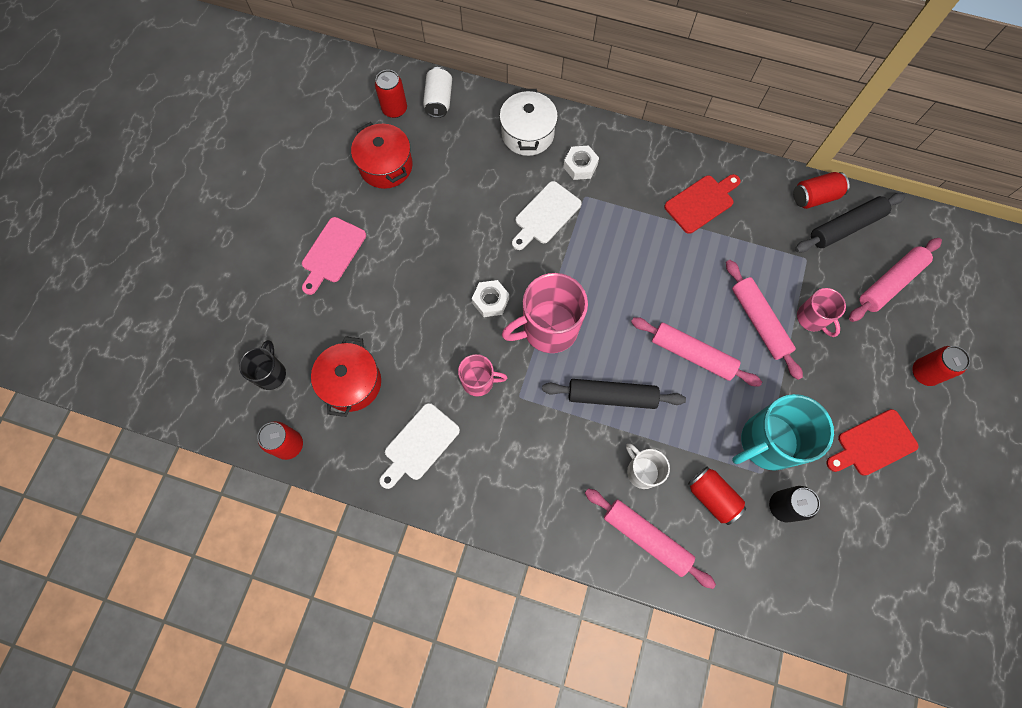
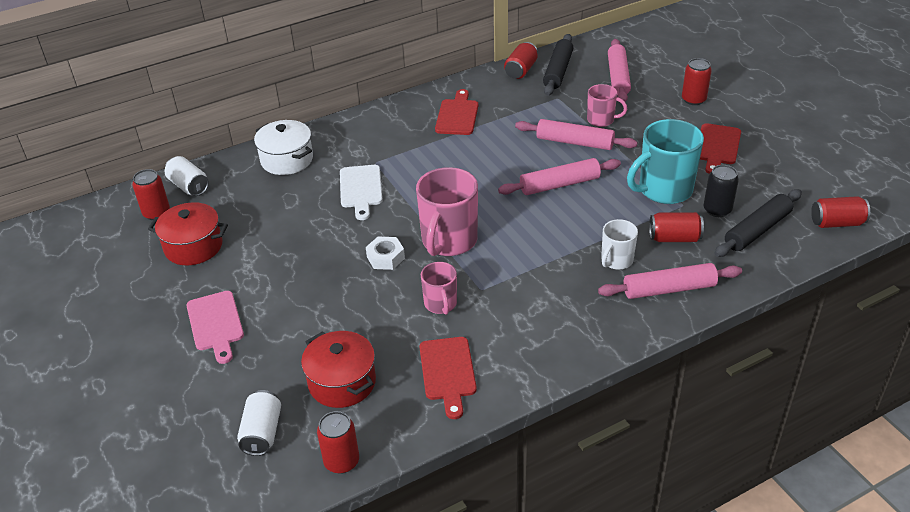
camera: 45 degrees left, 30 degrees down
(271, 373) = (262, 433): black mug -> white can
(419, 444) = (448, 372): white cutting board -> red cutting board
(479, 381) = (440, 304): pink mug -> pink mug turned 120 degrees clockwise
(580, 166) = (349, 150): white nut -> none
(611, 396) = (541, 241): black rolling pin -> black rolling pin (757, 230)
(642, 471) = (616, 260): white mug -> white mug turned 60 degrees counterclockwise
(767, 442) = (664, 190): turquoise mug -> turquoise mug turned 45 degrees clockwise
(864, 623) = (837, 223): none -> red can

